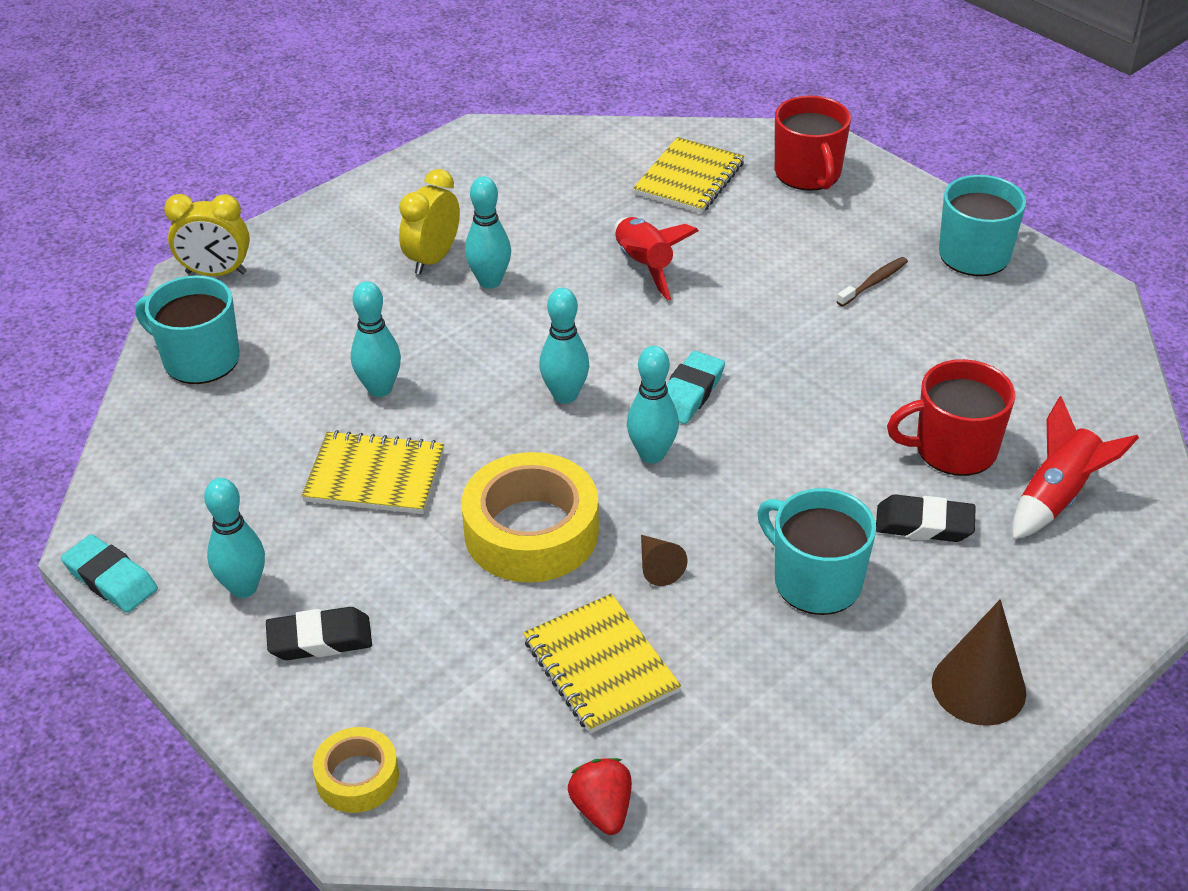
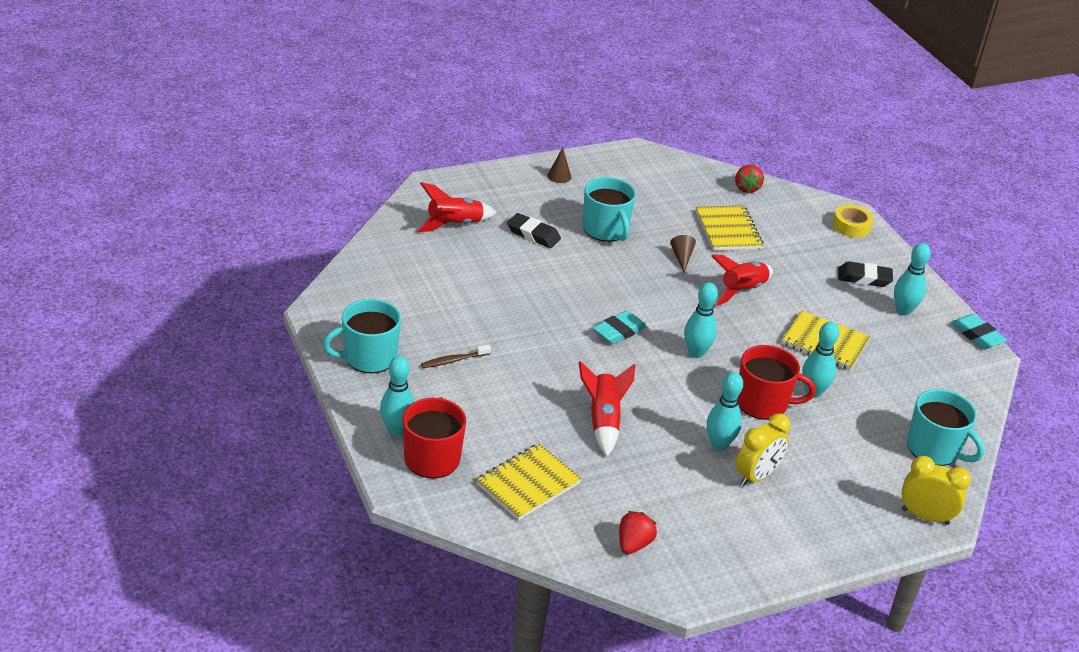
camera: 165 degrees left, 5 degrees down
(531, 531) = (742, 291): yellow tape -> red rocket
(547, 157) = (633, 544): none -> red strawberry
(652, 454) = (659, 306): turquoise bowling pin -> turquoise bowling pin (397, 430)
(953, 449) = (488, 259): red mug -> red mug (763, 403)
(978, 687) = (559, 176): brown cone -> brown cone, size x0.55

